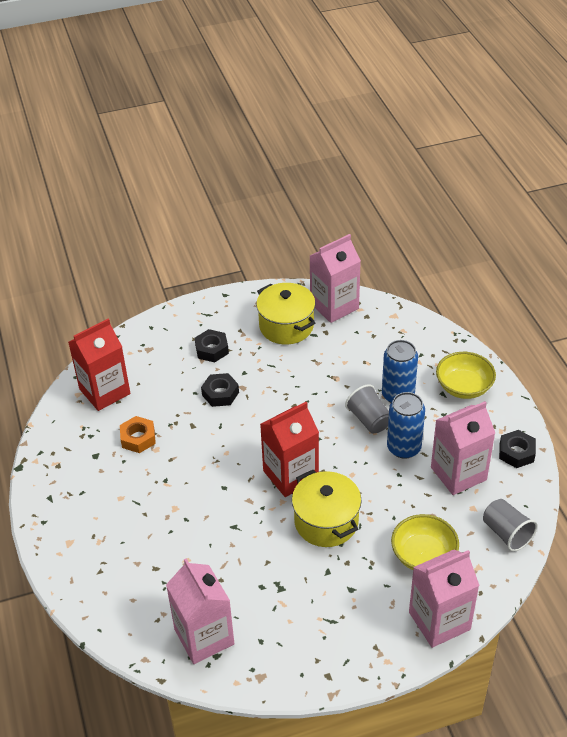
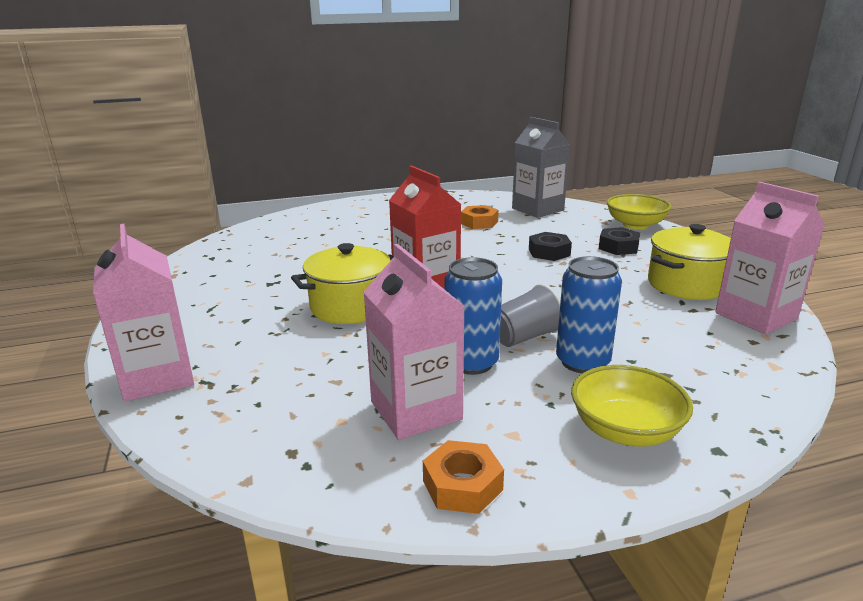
camera: 90 degrees right, 20 degrees down
(104, 391) = (537, 209): red carton -> grey carton
(204, 636) = (235, 252): pink carton -> none
(423, 555) = (269, 370): yellow bowl -> yellow bowl (635, 225)
(506, 533) = (276, 453): grey cup -> none
(516, 452) = (462, 485): black nut -> orange nut

